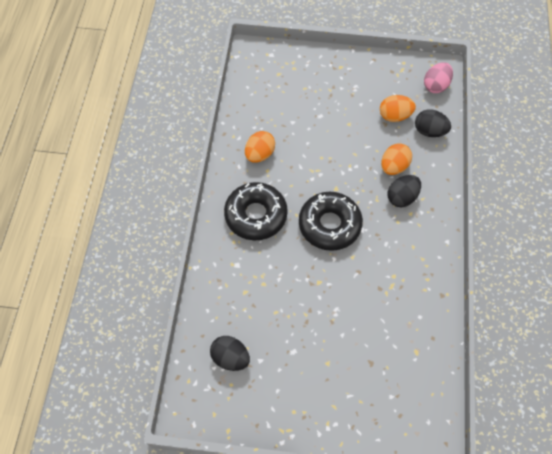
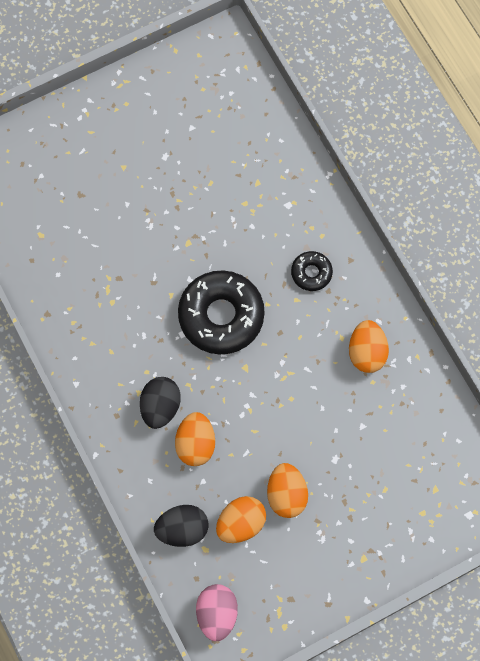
camera: 145 degrees right, 10 degrees up
(230, 358) = (222, 111): black egg -> none
(256, 215) = (311, 273): black donut -> black donut, size x0.49
(360, 115) = (286, 494): none -> orange egg

